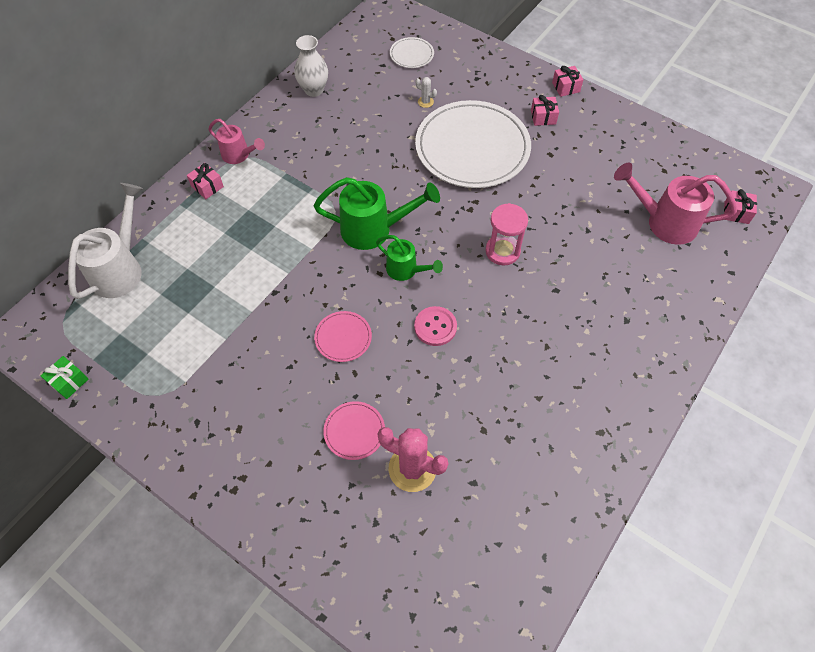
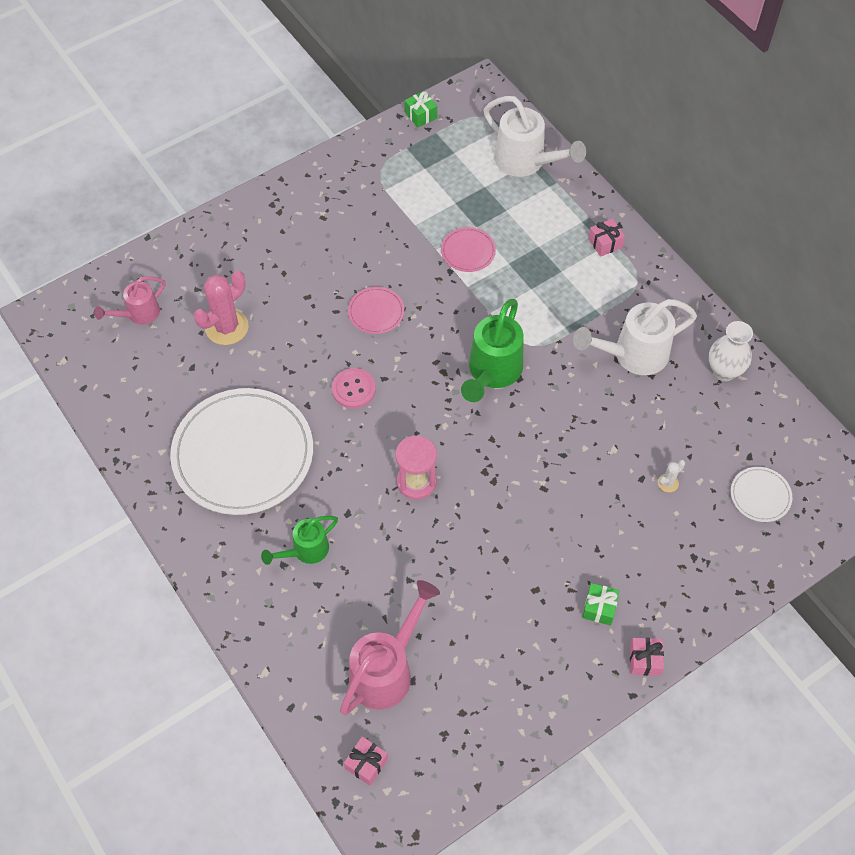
camera: 110 degrees right, 0 degrees up
(239, 155) = (641, 278): pink watering can -> pink watering can (139, 314)
(319, 144) = (633, 355): none -> white watering can
(354, 431) = (280, 296): pink plate -> pink plate (468, 251)
(405, 270) = (430, 385): green watering can -> green watering can (306, 550)
(472, 148) = (575, 507): white plate -> white plate (243, 454)
(543, 117) = (599, 608): pink gift -> green gift

